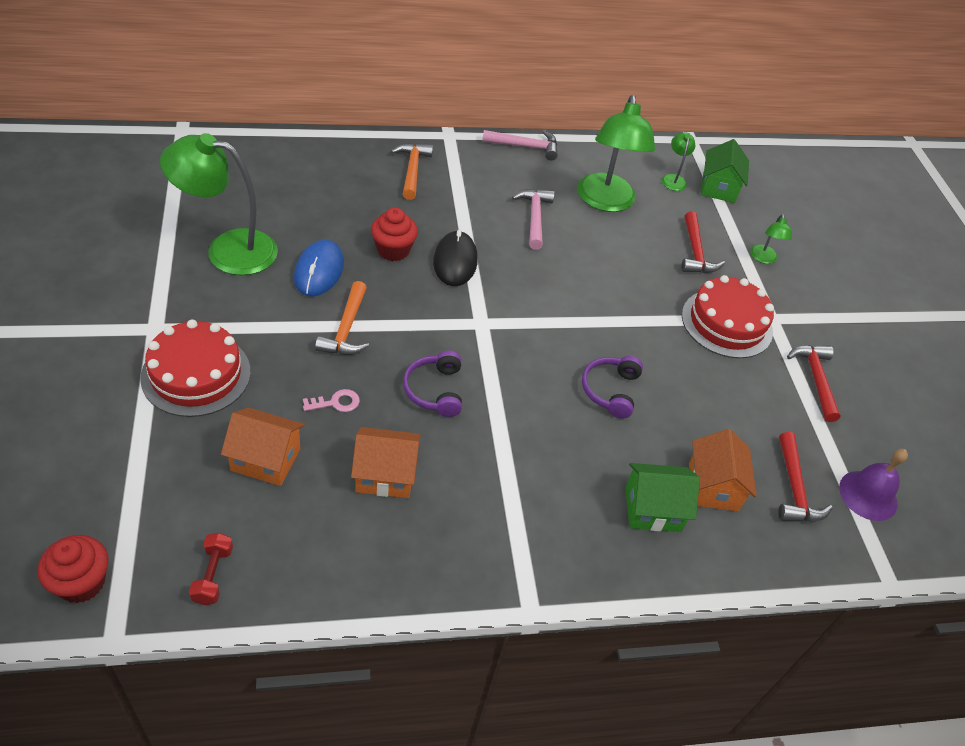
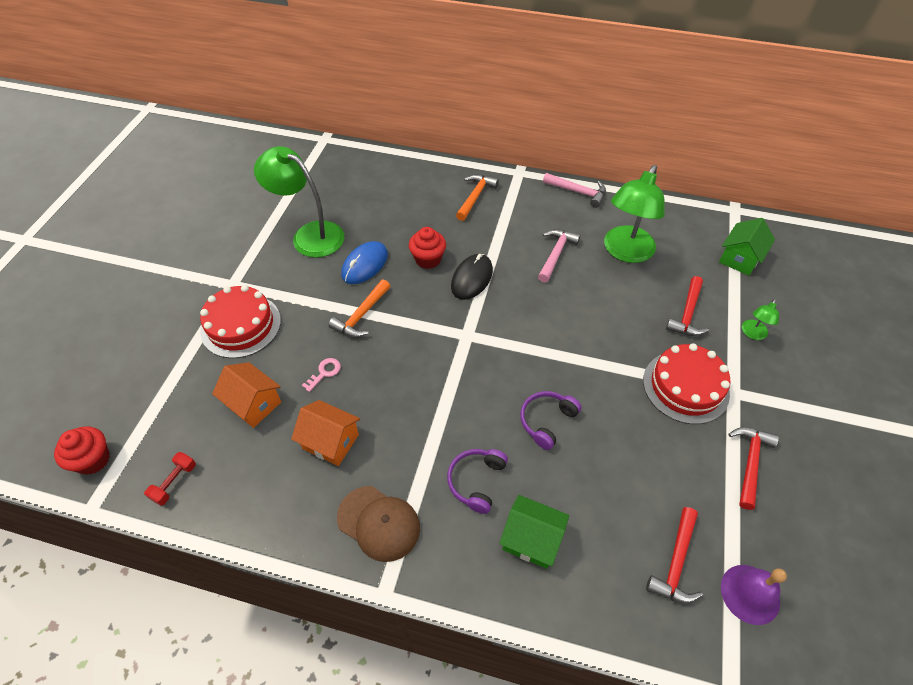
camera: 30 degrees right, 5 degrees up
(336, 403) = (324, 373): pink key -> pink key turned 60 degrees counterclockwise
(434, 390) = (402, 382): purple headphones -> purple headphones (476, 481)
(487, 543) = (379, 523): none -> brown cap
(673, 179) = (699, 243): green lamp -> none
(713, 486) = (597, 536): orange house -> none

